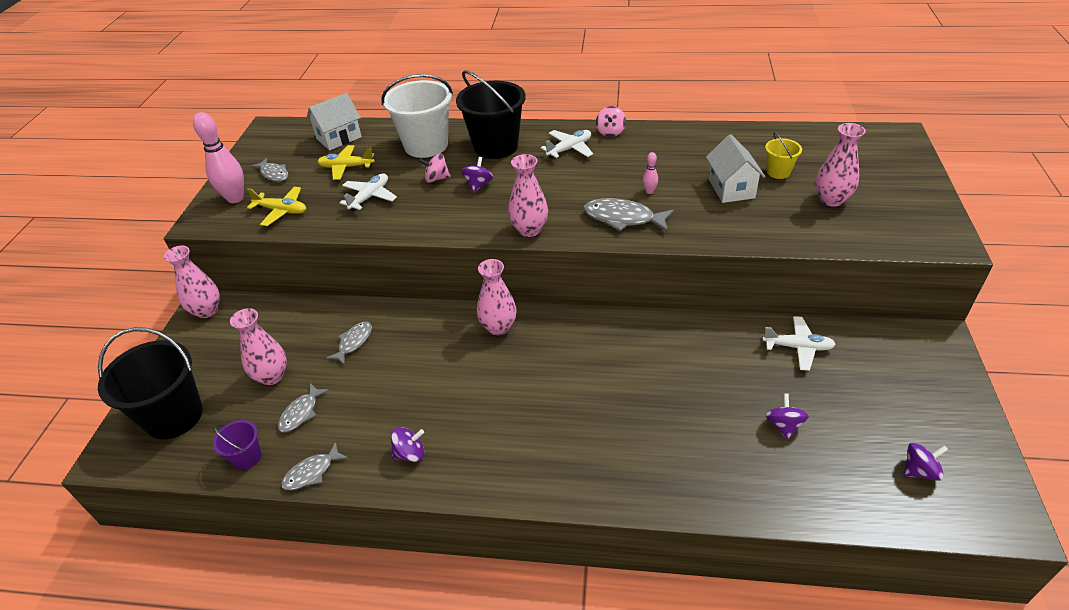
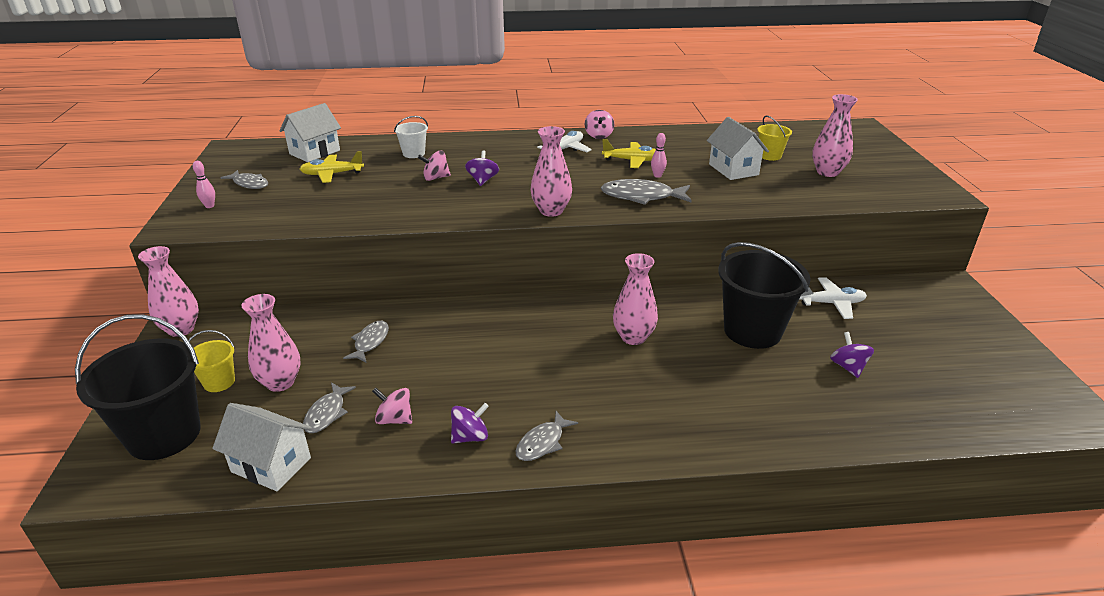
camera: 15 degrees left, 10 degrees down
(225, 369) = (219, 382): none -> yellow bucket
(235, 198) = (209, 206): pink bowling pin -> pink bowling pin, size x0.46
(247, 457) = (271, 465): purple bucket -> white house
(282, 211) = (269, 213): yellow plane -> yellow plane (632, 161)
(312, 472) = (358, 469): grey fish -> grey fish (542, 443)
(353, 426) = (394, 419): none -> pink spinning top
(370, 197) = (367, 196): white plane -> none
(426, 145) = (414, 153): white bucket -> white bucket, size x0.48
(496, 146) = (488, 151): black bucket -> black bucket (752, 331)
(498, 327) = (528, 314): pink vase -> pink vase (633, 337)
(919, 471) = (987, 389): purple spinning top -> none

